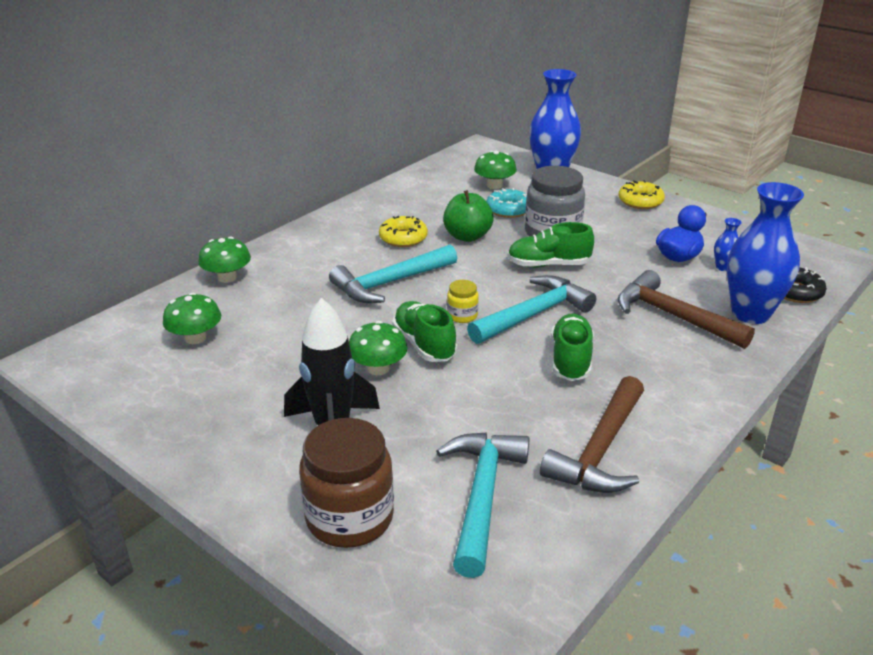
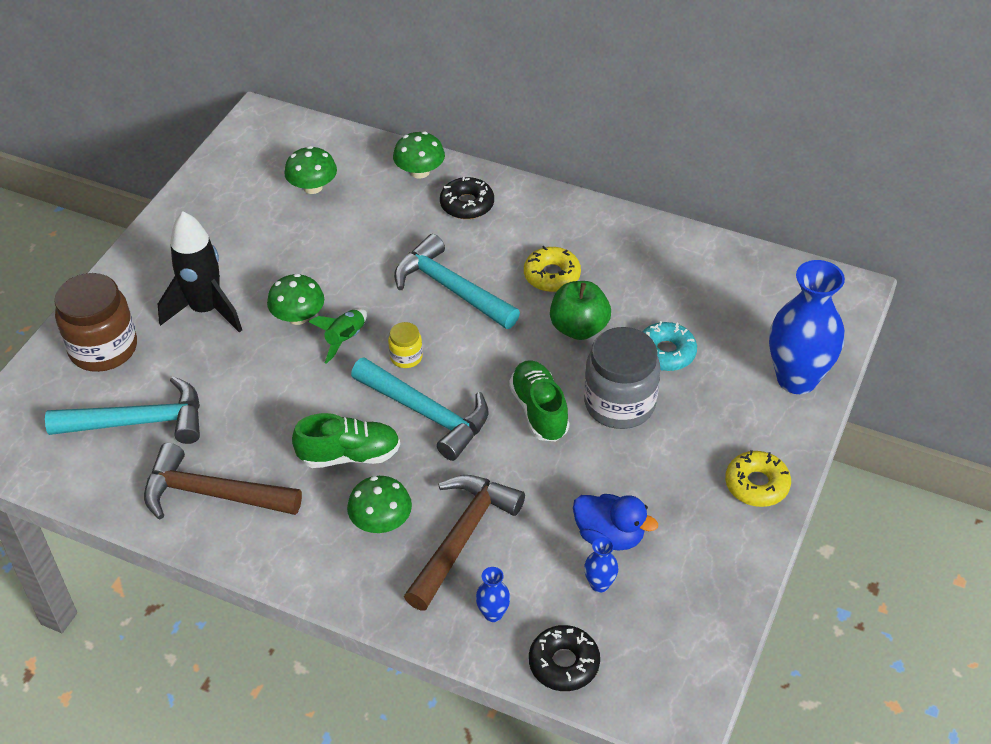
camera: 75 degrees right, 15 degrees up
(290, 261) = (467, 204): none -> black donut
(424, 345) = (345, 339): green shoe -> green rocket
(494, 185) = (730, 327): green mushroom -> green mushroom (381, 521)
(750, 313) = (493, 614): blue vase -> blue vase, size x0.42

